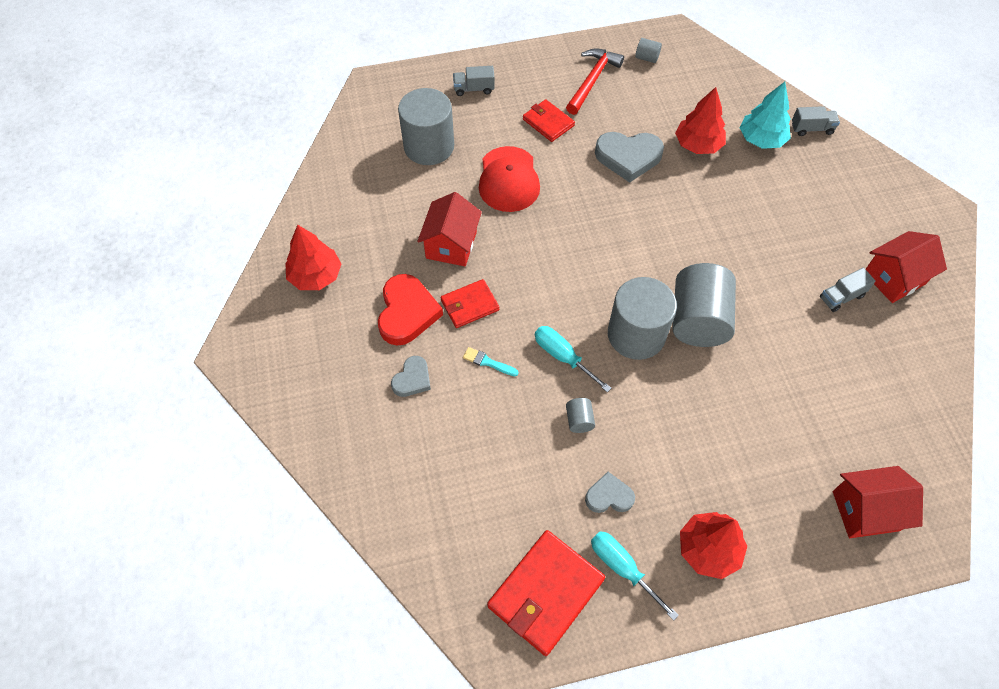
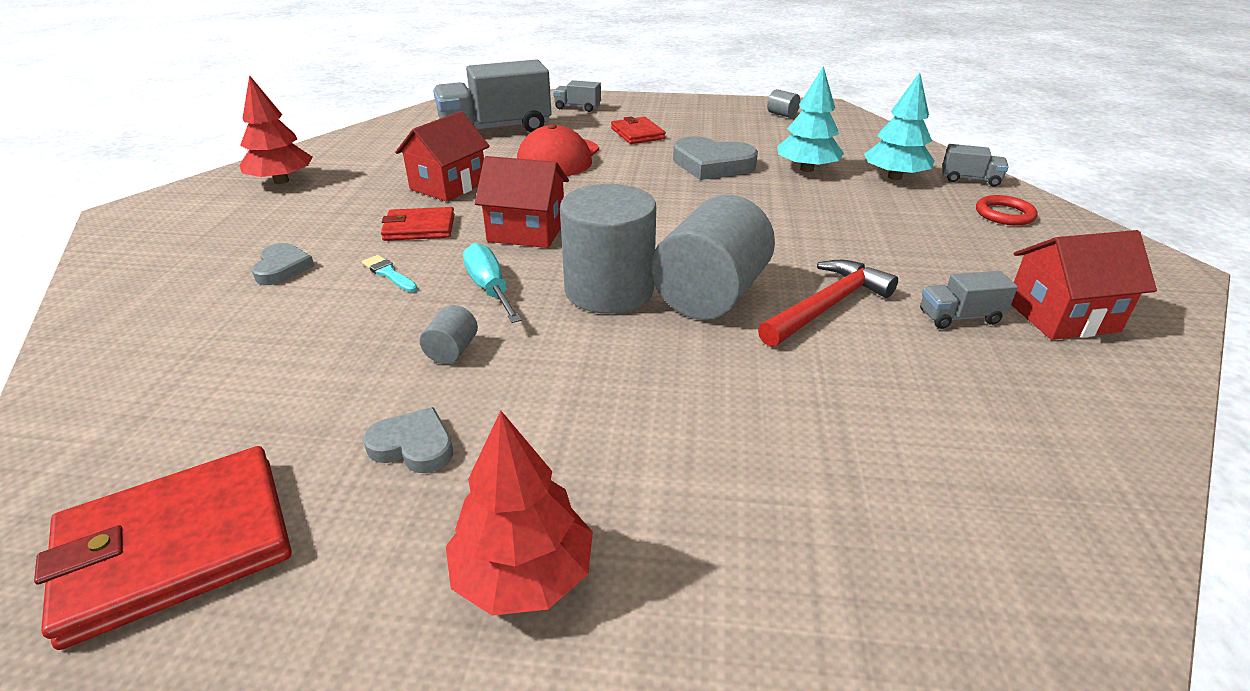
camera: 20 degrees right, 25 degrees down
(407, 312) = (342, 220): red heart -> none
(412, 379) = (282, 268): grey heart -> grey heart turned 60 degrees counterclockwise
(429, 146) = (496, 129): grey cylinder -> grey truck
(592, 80) = (709, 118): red hammer -> red hammer (828, 306)
(622, 568) = (340, 552): turquoise screwdriver -> none
(697, 145) = (806, 169): red tree -> turquoise tree
(843, 171) = (1004, 214): none -> red ring
(865, 511) = (903, 612): red house -> red house (527, 231)

